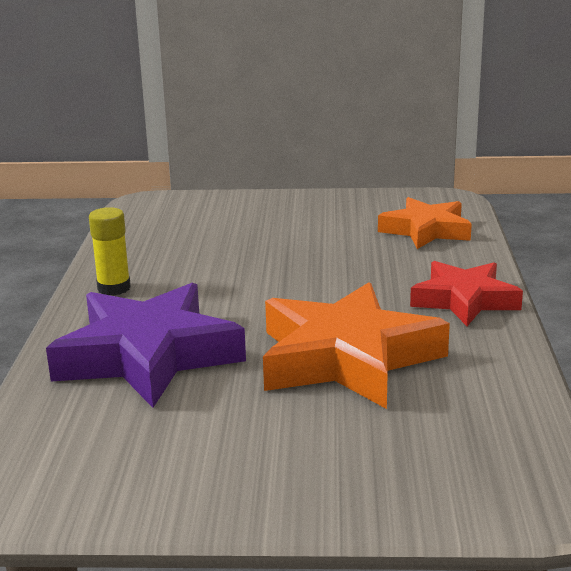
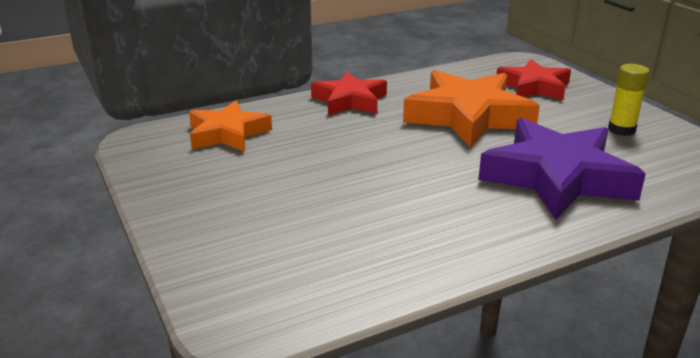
camera: 120 degrees left, 5 degrees up
(114, 288) = (485, 237): yellow glue stick -> yellow glue stick (621, 129)
(403, 452) = (534, 87): none -> red star

